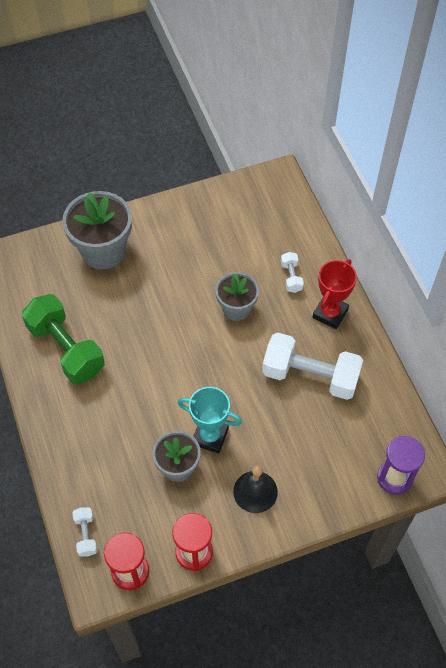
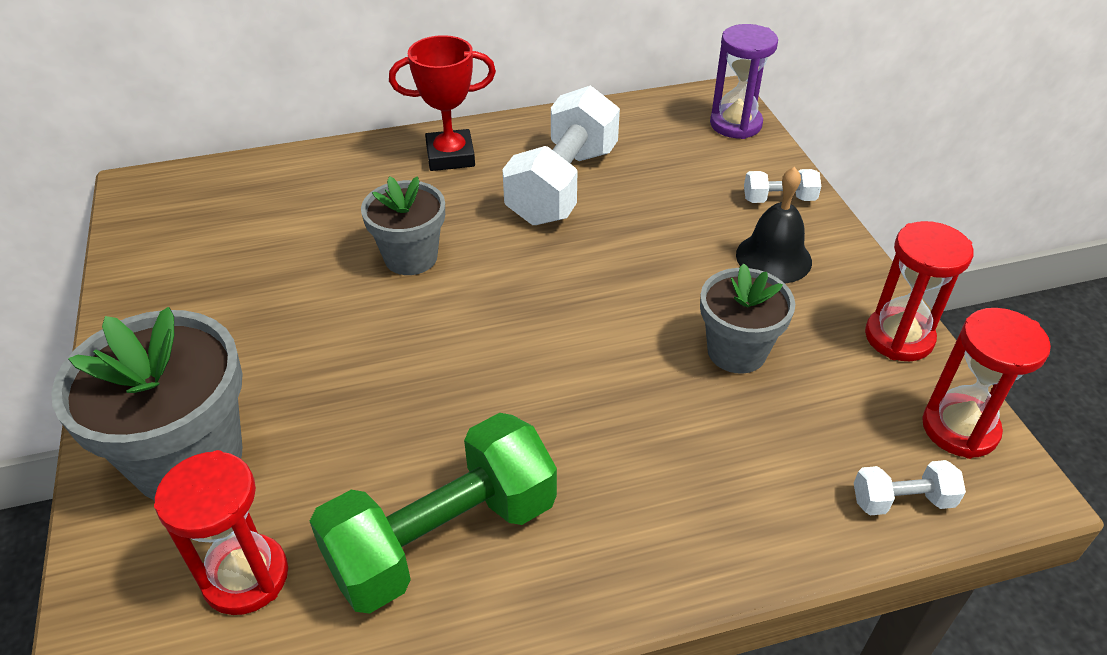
camera: 85 degrees left, 15 degrees down
(49, 285) = (246, 577): none -> red hourglass
(210, 436) = (673, 305): turquoise trophy -> none
(291, 277) = (365, 190): white dumbbell -> white dumbbell (779, 199)
(330, 313) = (450, 156): red trophy -> red trophy turned 45 degrees counterclockwise

